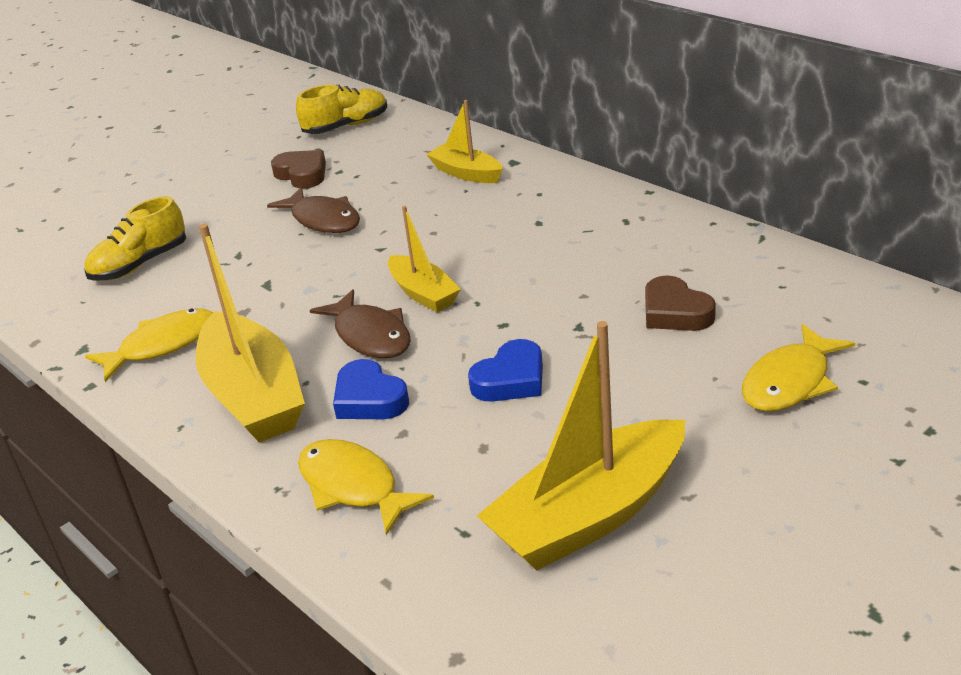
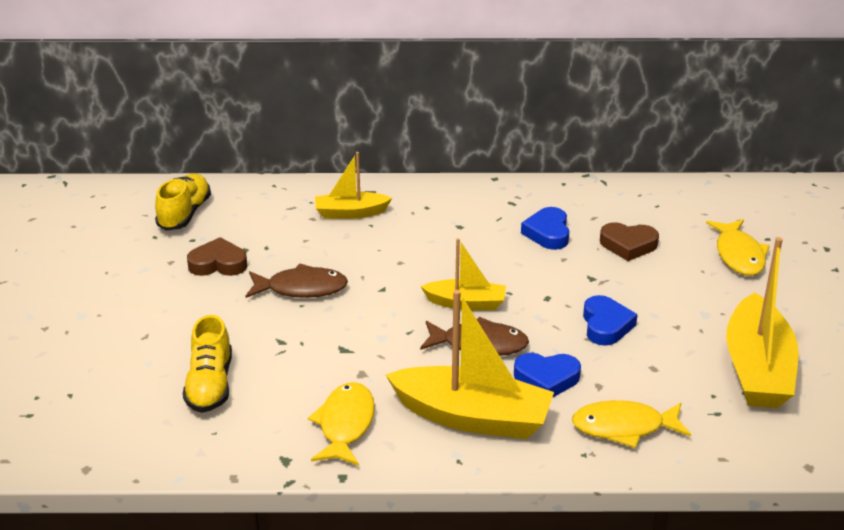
camera: 50 degrees left, 0 degrees up
(611, 264) = (548, 233): none -> blue heart

